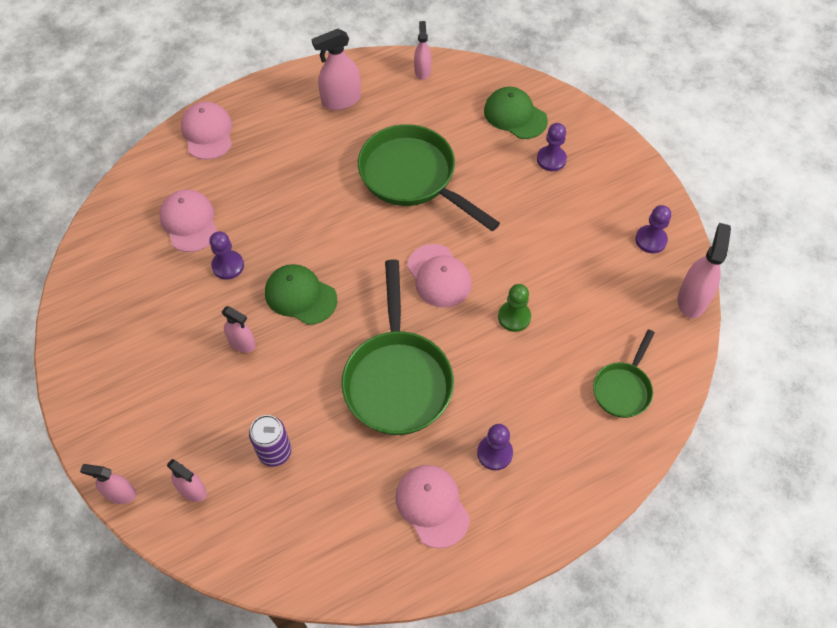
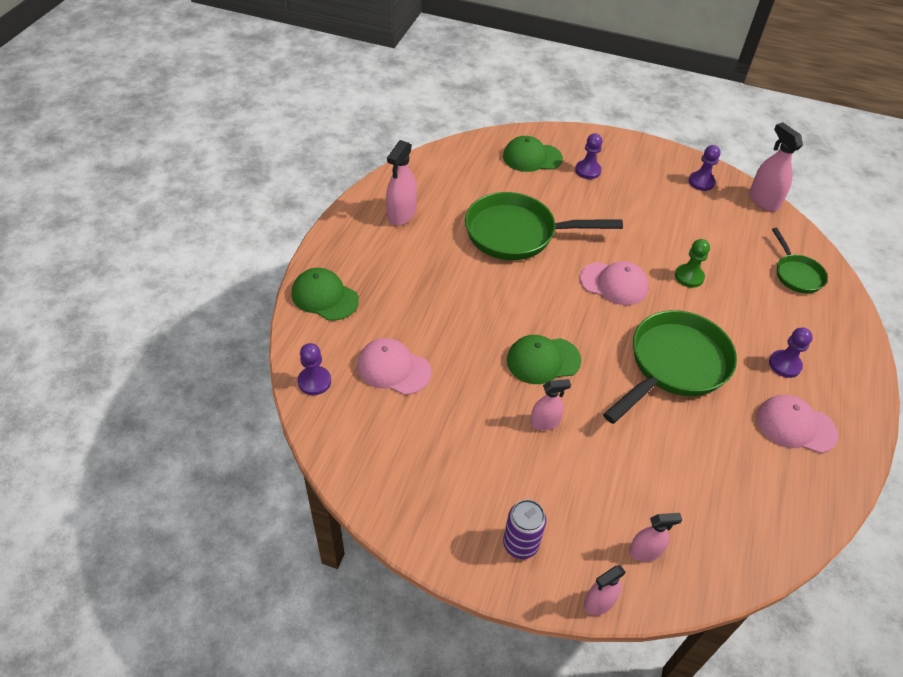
camera: 45 degrees left, 10 degrees down
(207, 133) = (324, 297): pink cap -> green cap
(228, 266) = (464, 378): purple pawn -> purple pawn (314, 381)
(275, 452) = (663, 476): purple can -> purple can (520, 544)
(397, 379) = (674, 365): green pan -> green pan turned 90 degrees counterclockwise
(422, 71) = (435, 164): pink spray bottle -> none

